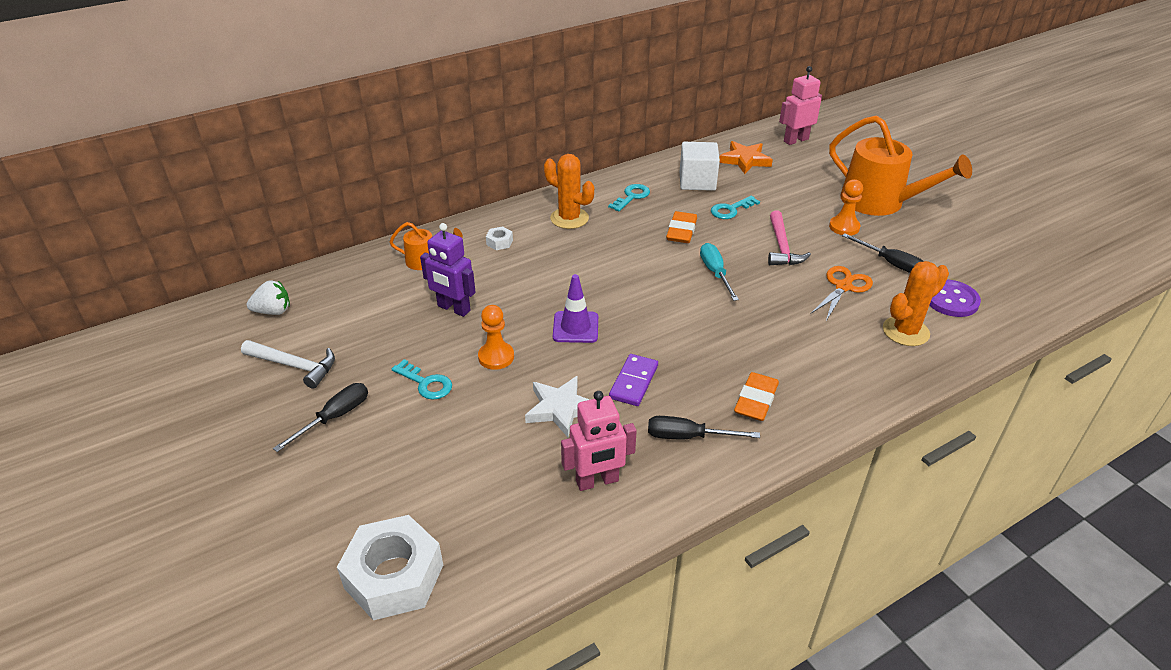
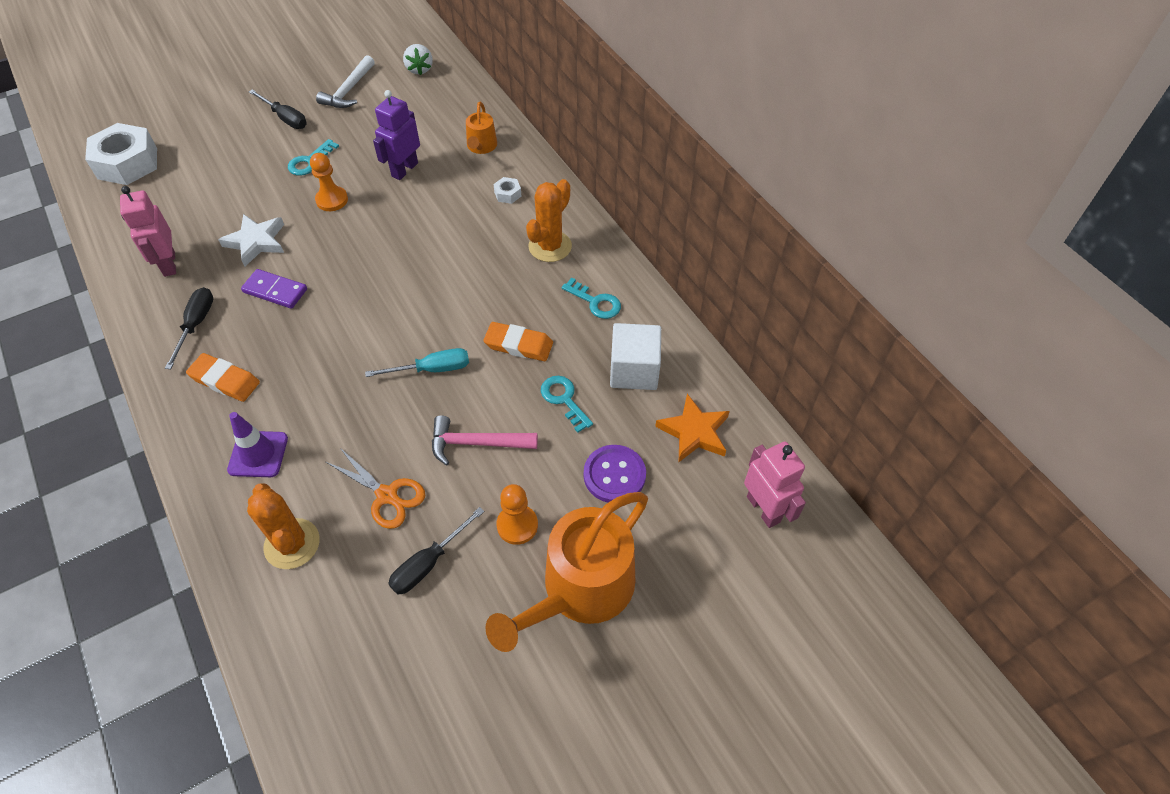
camera: 90 degrees right, 15 degrees up
(575, 327) = (361, 251): purple traffic cone -> purple traffic cone (258, 454)
(951, 300) = (340, 617): purple button -> purple button (614, 475)

